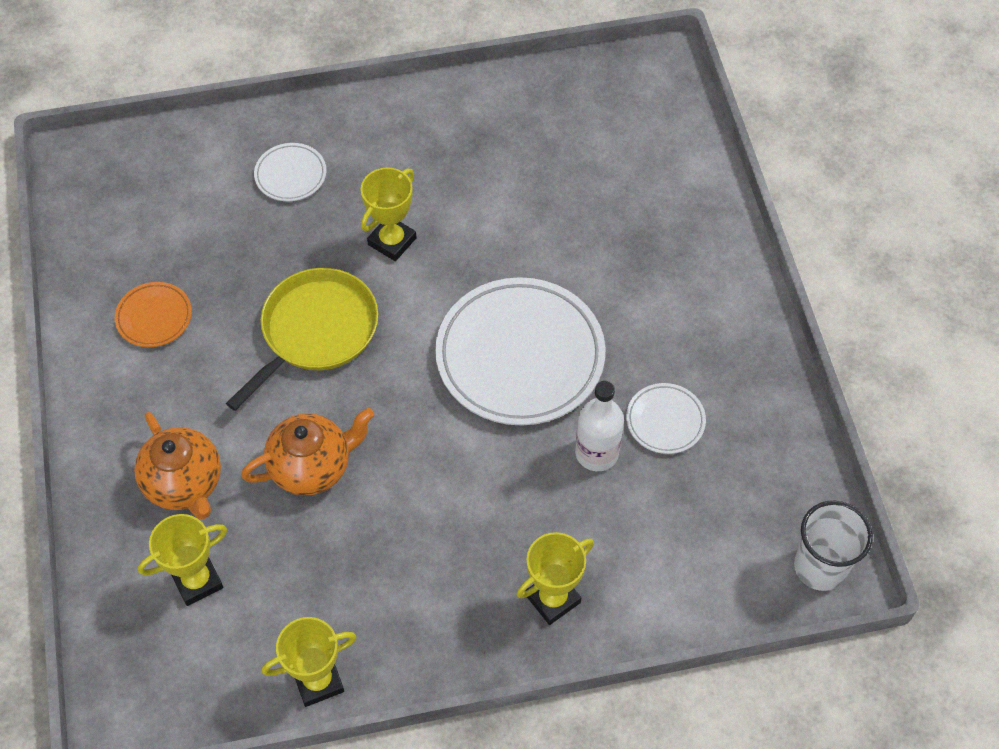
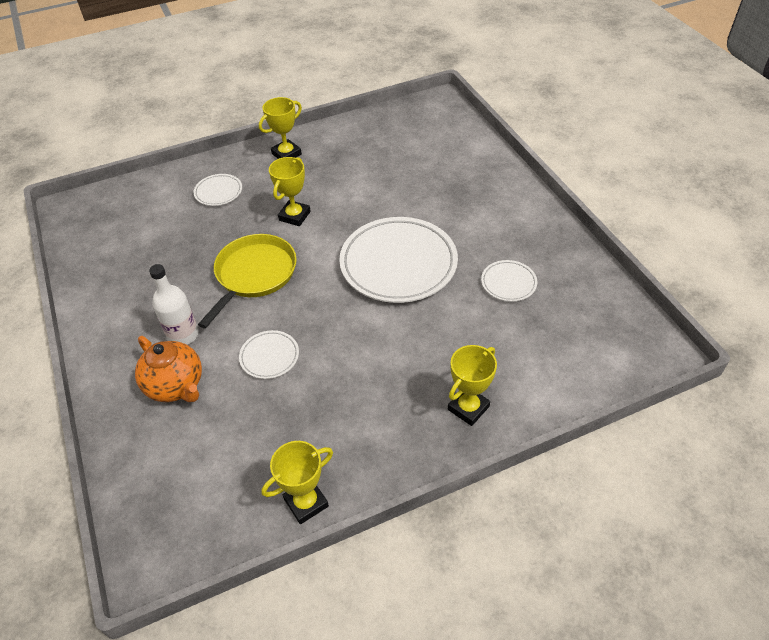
camera: 10 degrees left, 10 degrees down
(154, 317) = (137, 286): orange plate -> none
(197, 581) = (196, 450): yellow trophy -> yellow trophy (286, 154)
(312, 467) = (269, 357): orange teapot -> white plate
(596, 453) = (469, 310): white bottle -> white bottle (183, 335)
(820, 567) = (647, 350): white cup -> none

